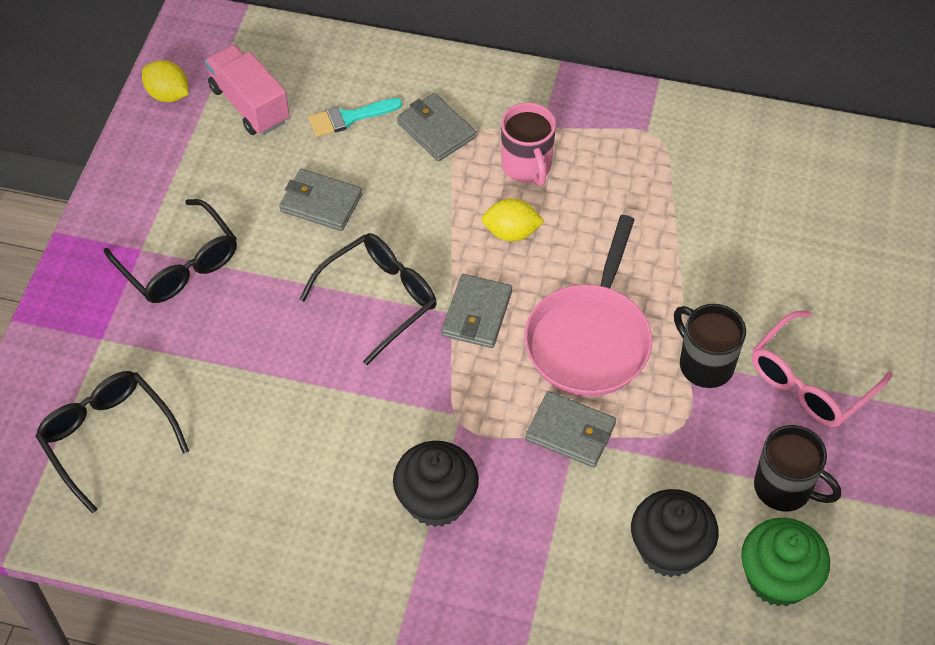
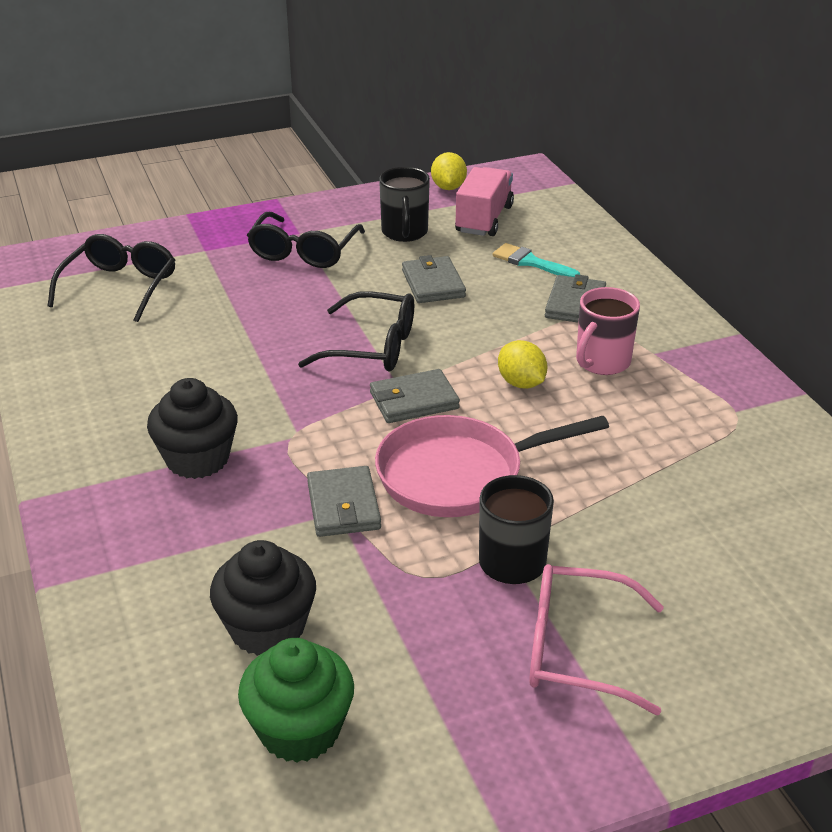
camera: 55 degrees right, 20 degrees down
(784, 488) = (420, 687): black mug -> black mug (404, 232)

